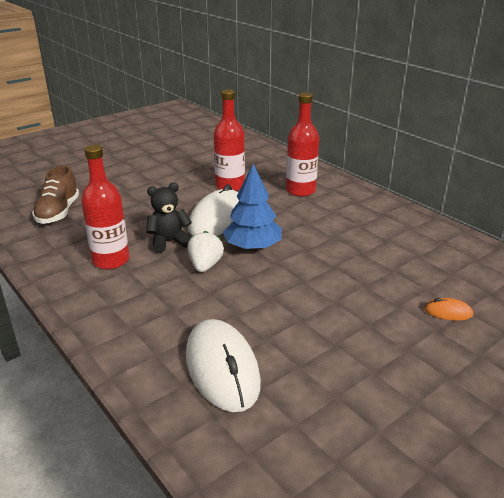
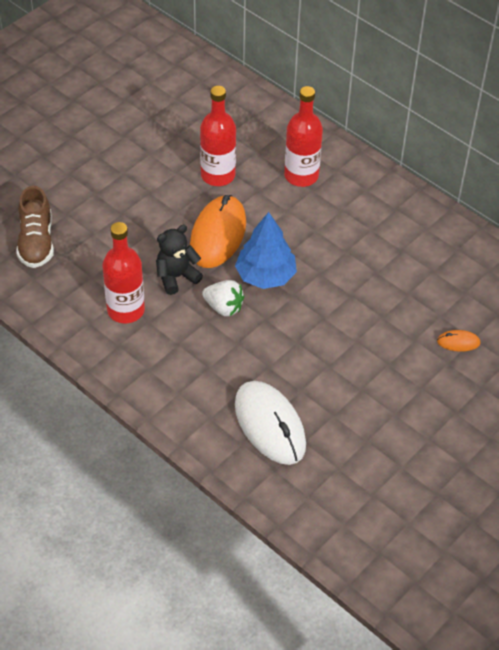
camera: 10 degrees left, 20 degrees up
(205, 266) = (224, 307): white strawberry -> white strawberry turned 120 degrees clockwise
(217, 219) = (218, 235): white mouse -> orange mouse

